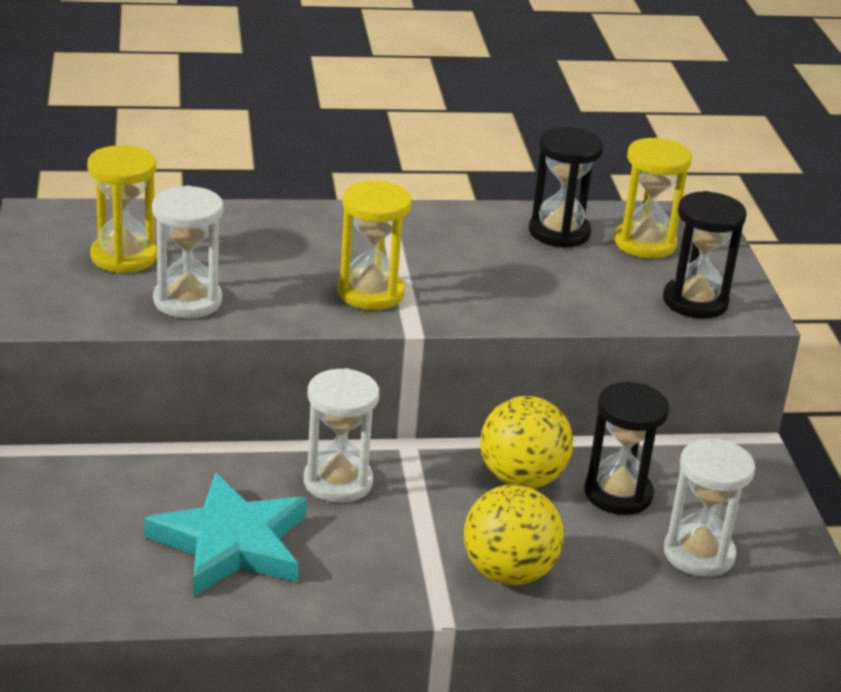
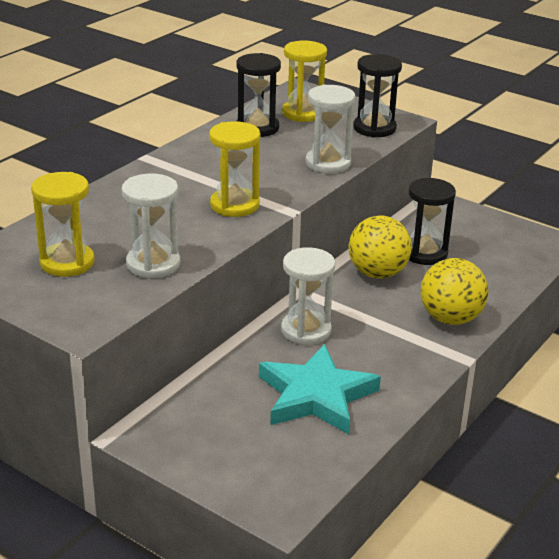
camera: 45 degrees left, 0 degrees up
(698, 554) = (498, 258): white hourglass -> white hourglass (328, 163)

